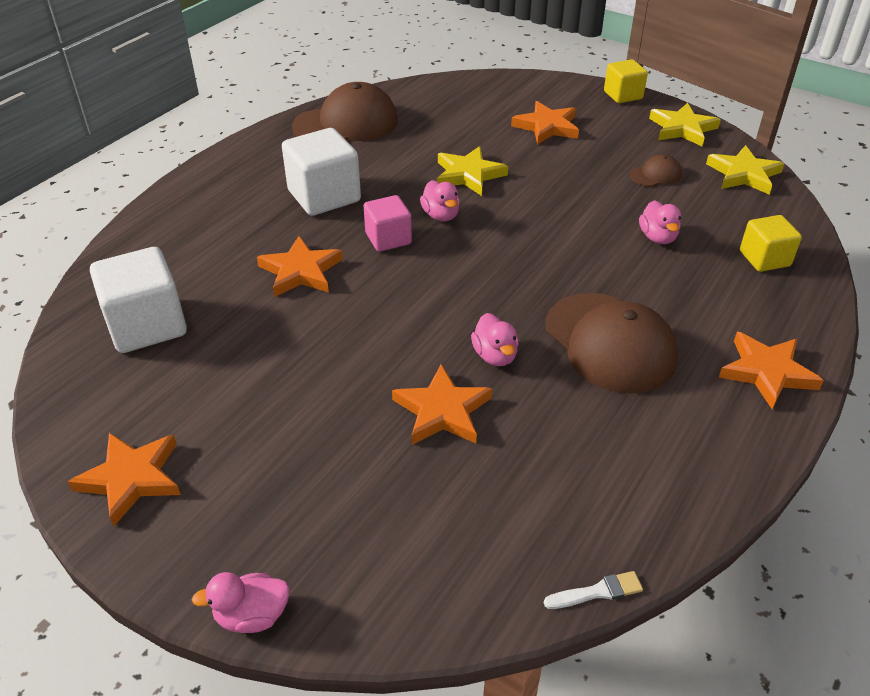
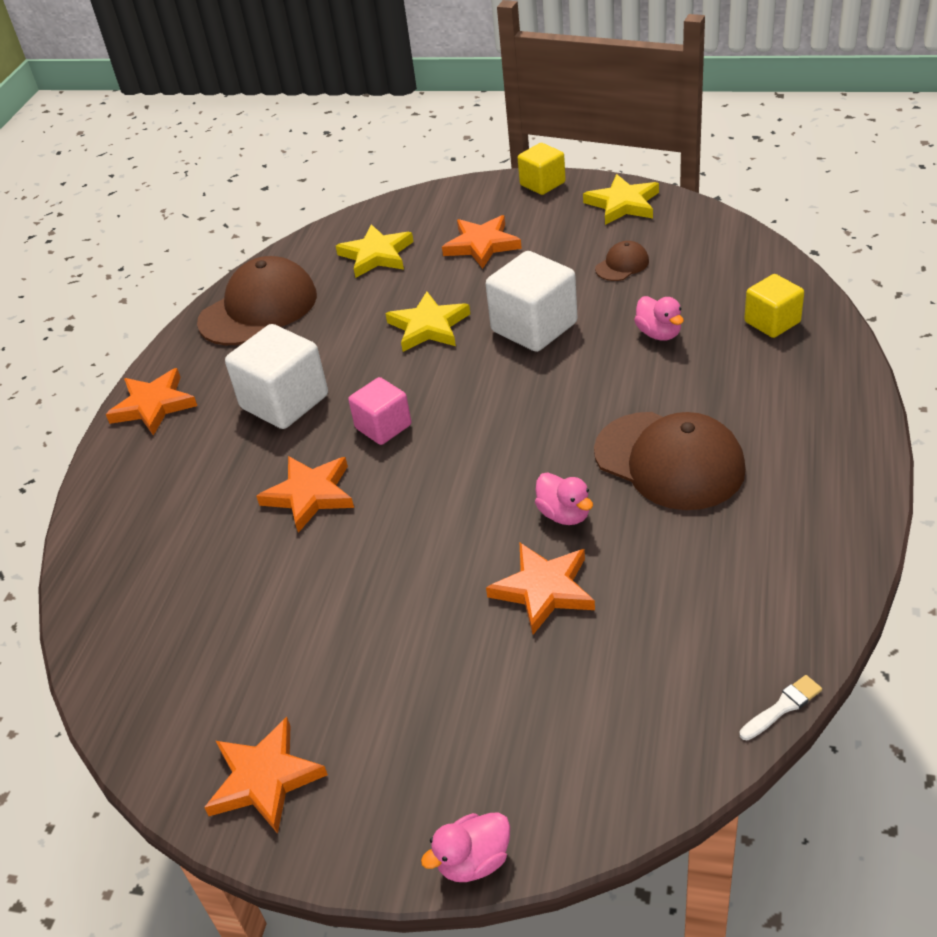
camera: 15 degrees left, 0 degrees up
(147, 325) = (176, 613): white cube -> white cube (534, 327)
(441, 215) = (425, 382): pink duck -> none
(744, 174) = (709, 237): yellow star -> yellow star (376, 255)
(767, 372) = (829, 439): orange star -> orange star (153, 405)

